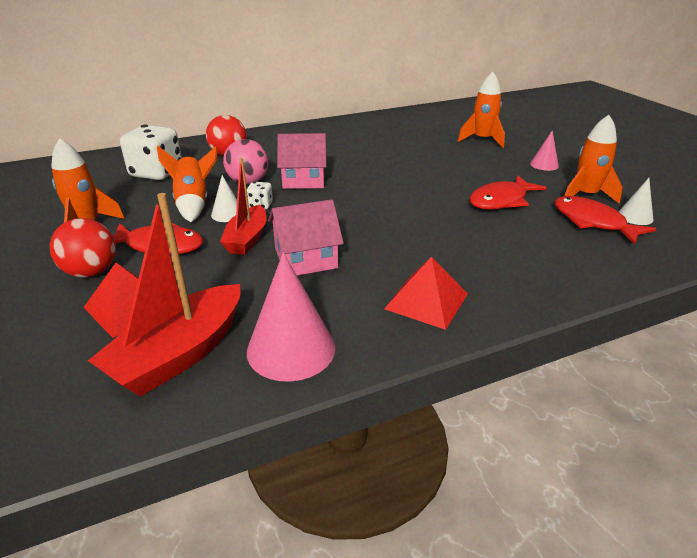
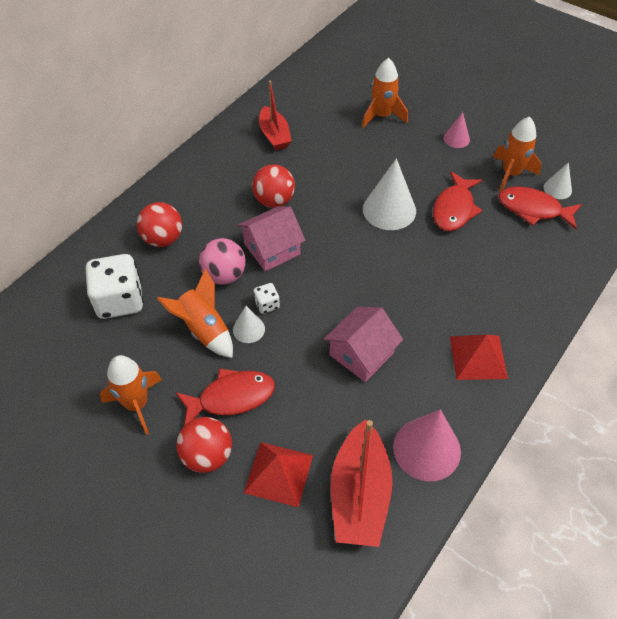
camera: 30 degrees left, 20 degrees up
(247, 239) = (295, 353): red boat -> red boat (274, 135)
(337, 158) = (274, 201): none -> red ball
(434, 185) = (389, 210): none -> white cone

